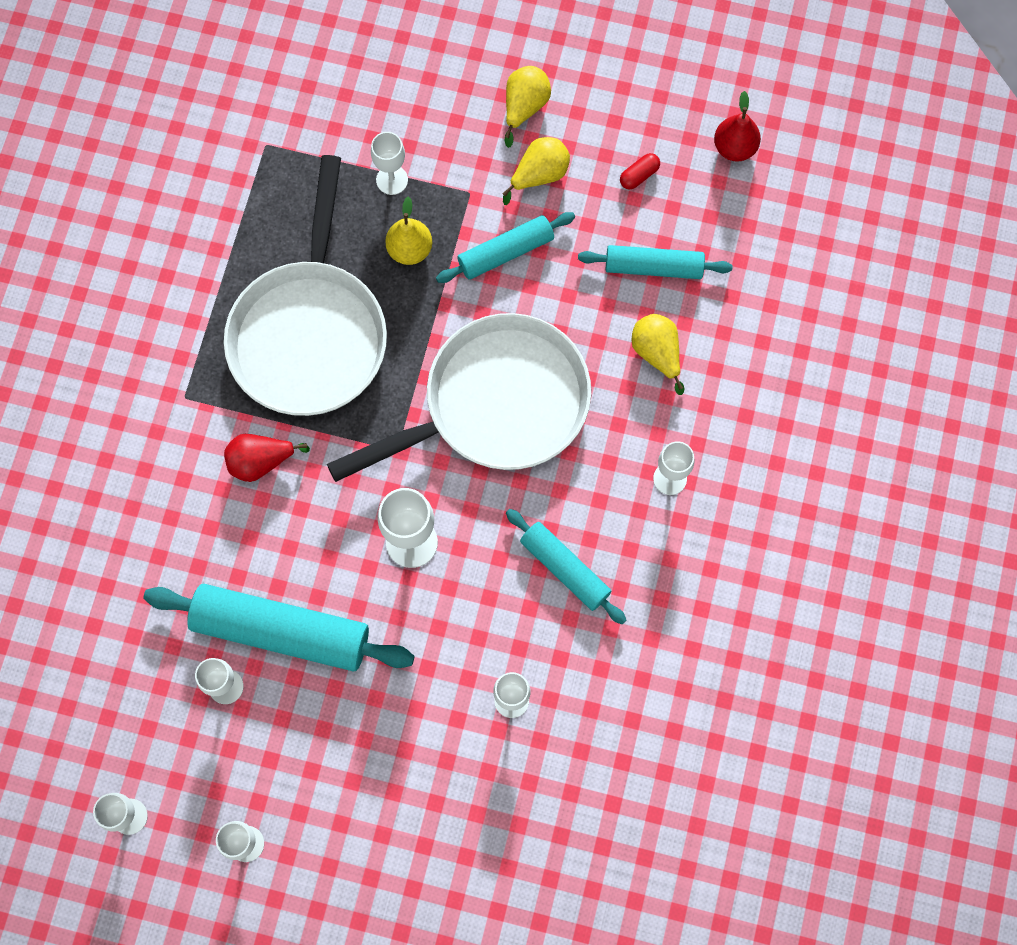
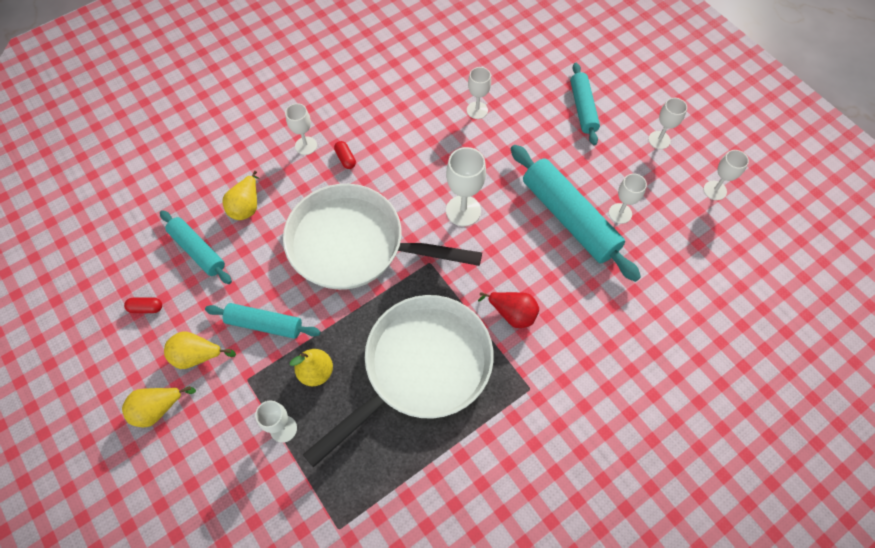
camera: 140 degrees left, 10 degrees down
(565, 568) = (397, 144): turquoise rolling pin -> turquoise rolling pin (583, 108)
(607, 499) = (345, 159): none -> red capsule
(734, 148) = (80, 281): red pear -> none

